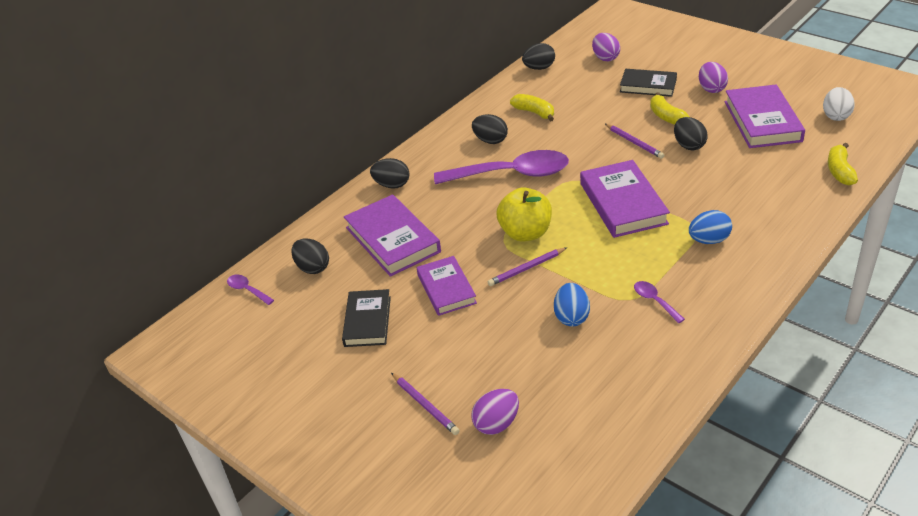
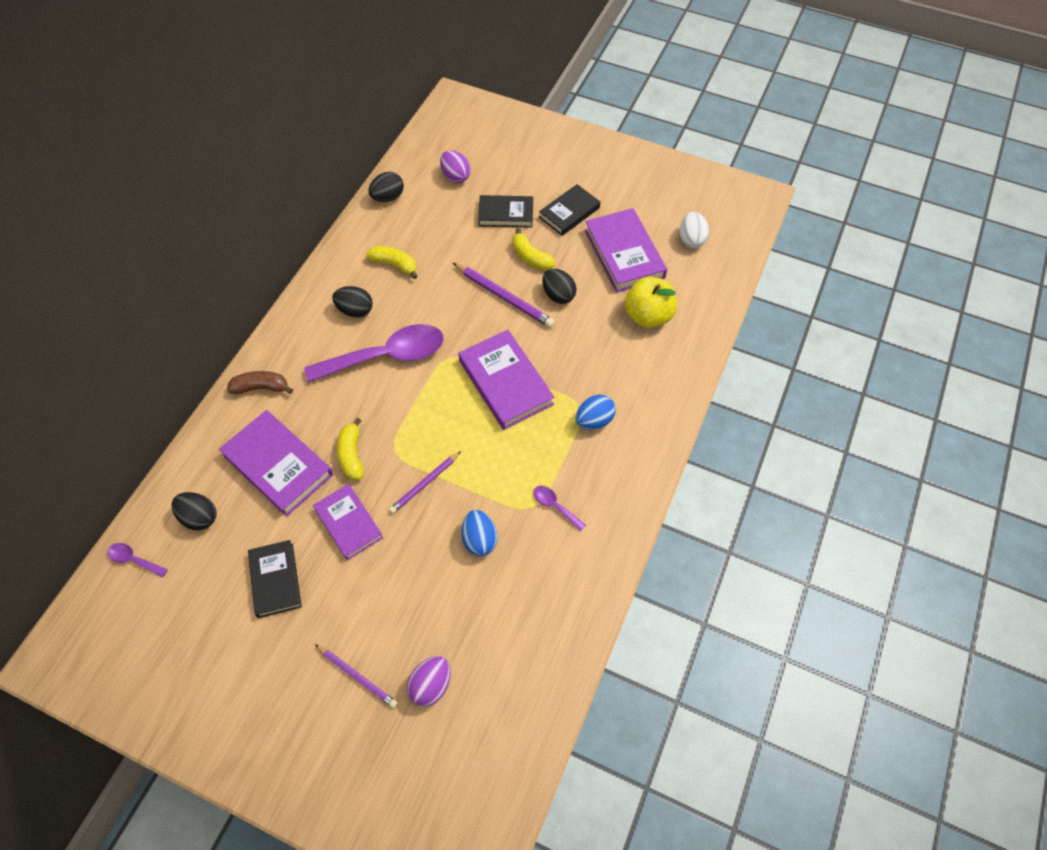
camera: 20 degrees left, 20 degrees up
(392, 185) = (261, 388): black egg -> brown banana
(525, 233) = (415, 436): yellow apple -> yellow apple (648, 316)
(634, 142) = (504, 297): purple pencil -> purple pencil, size x1.54
(711, 89) = (569, 213): purple egg -> black book
(839, 171) = (702, 314): yellow banana -> yellow banana (352, 455)

